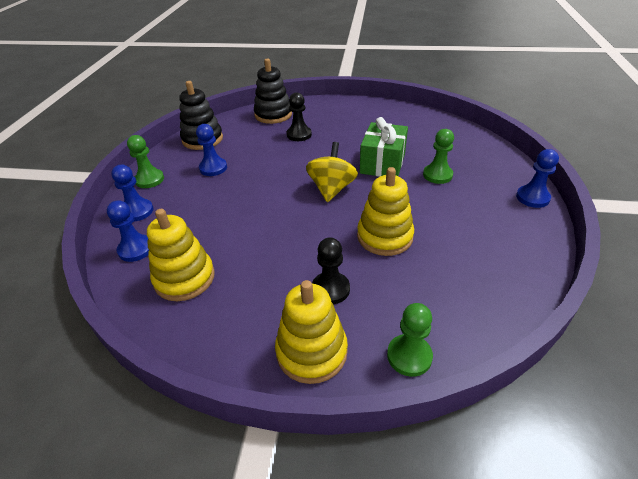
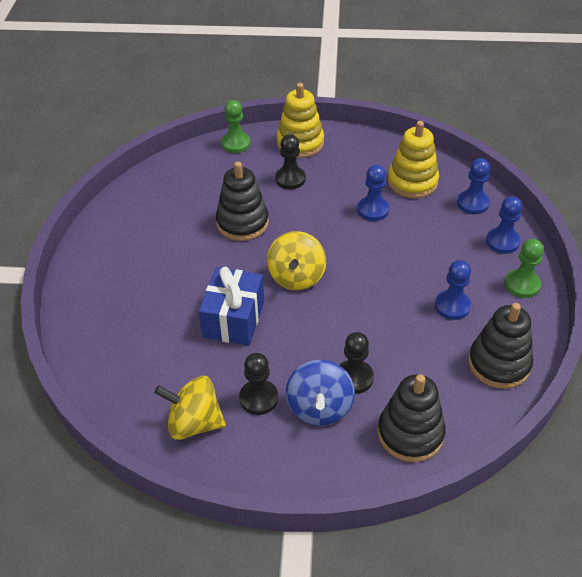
camera: 175 degrees right, 5 degrees up
(323, 123) = (319, 408): none -> blue spinning top
(361, 127) = (258, 398): none -> black pawn
(382, 163) = (233, 319): green gift -> blue gift
(384, 236) = (242, 223): yellow stacking toy -> black stacking toy
(399, 119) = (194, 423): none -> yellow spinning top
(437, 175) = (170, 301): green pawn -> none
(532, 198) = (78, 271): blue pawn -> blue pawn (373, 210)

